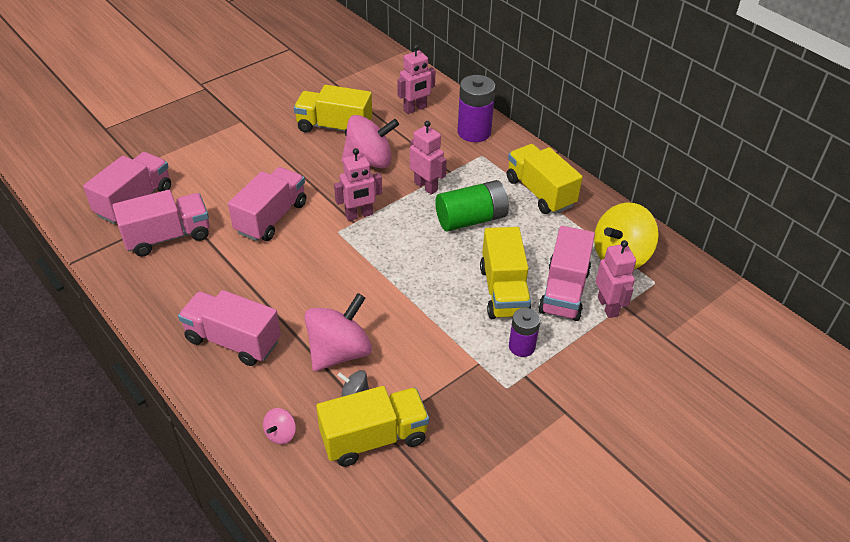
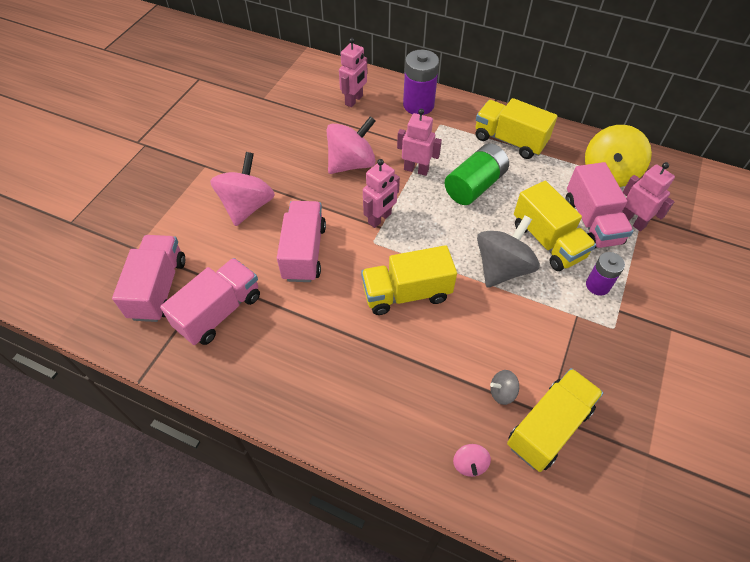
camera: 25 degrees left, 10 degrees up
(233, 340) = (359, 391): pink truck -> none
(334, 127) = (296, 142): yellow truck -> yellow truck (406, 293)
(339, 352) = (460, 358): pink spinning top -> pink spinning top (247, 206)
(439, 297) = (502, 268): none -> grey spinning top

